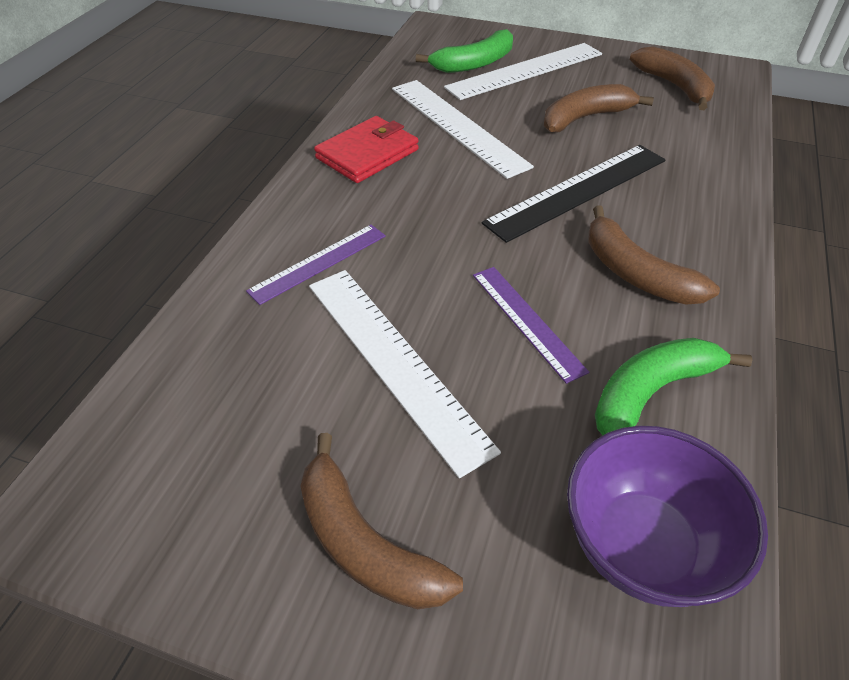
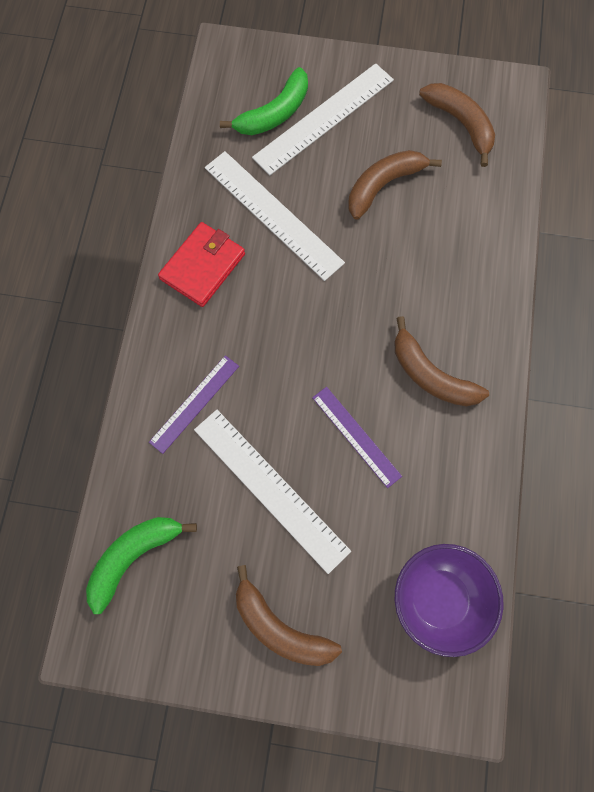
camera: 10 degrees left, 25 degrees up
(578, 191) = (383, 287): black ruler -> none
(651, 392) = (443, 485): green banana -> green banana (133, 556)

